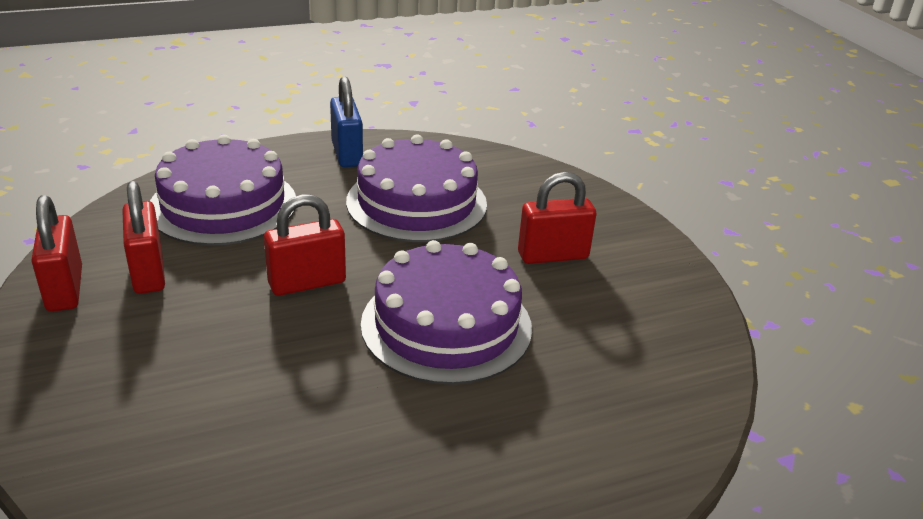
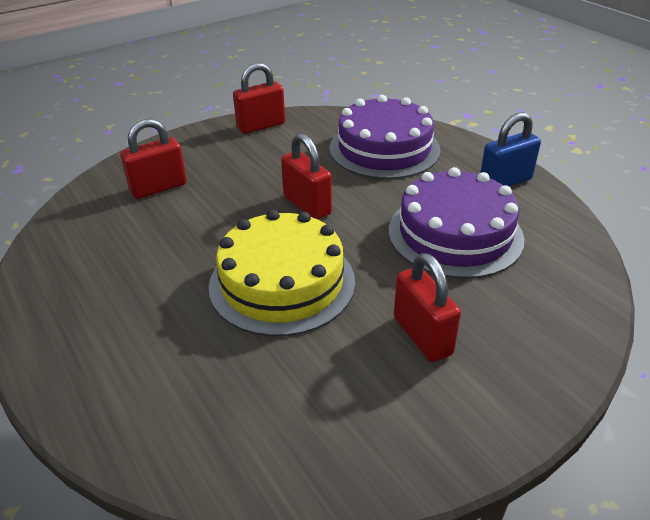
camera: 80 degrees right, 5 degrees up
(148, 273) = (289, 145): red padlock -> red padlock (158, 188)
(446, 325) = (282, 282): purple cake -> yellow cake

